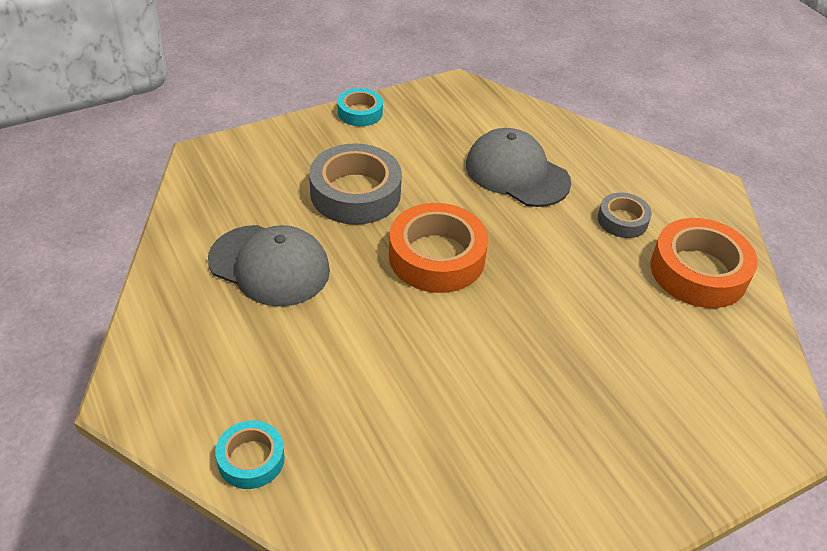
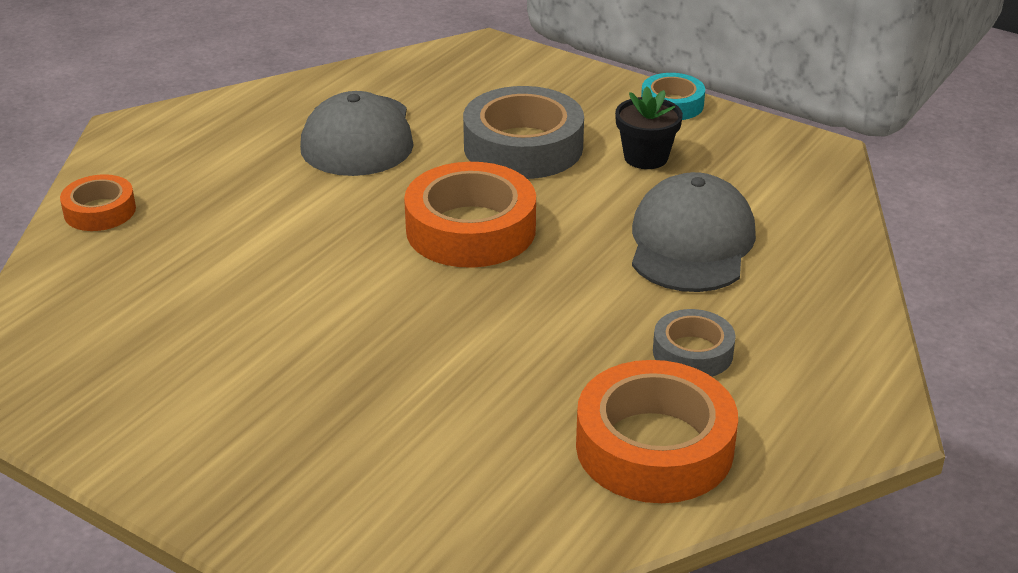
camera: 65 degrees right, 10 degrees down
(251, 459) = (100, 211): turquoise tape -> orange tape
(412, 149) = (646, 157): none -> black flower pot

